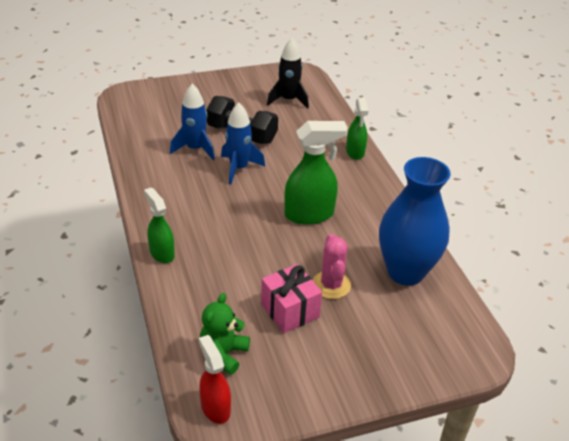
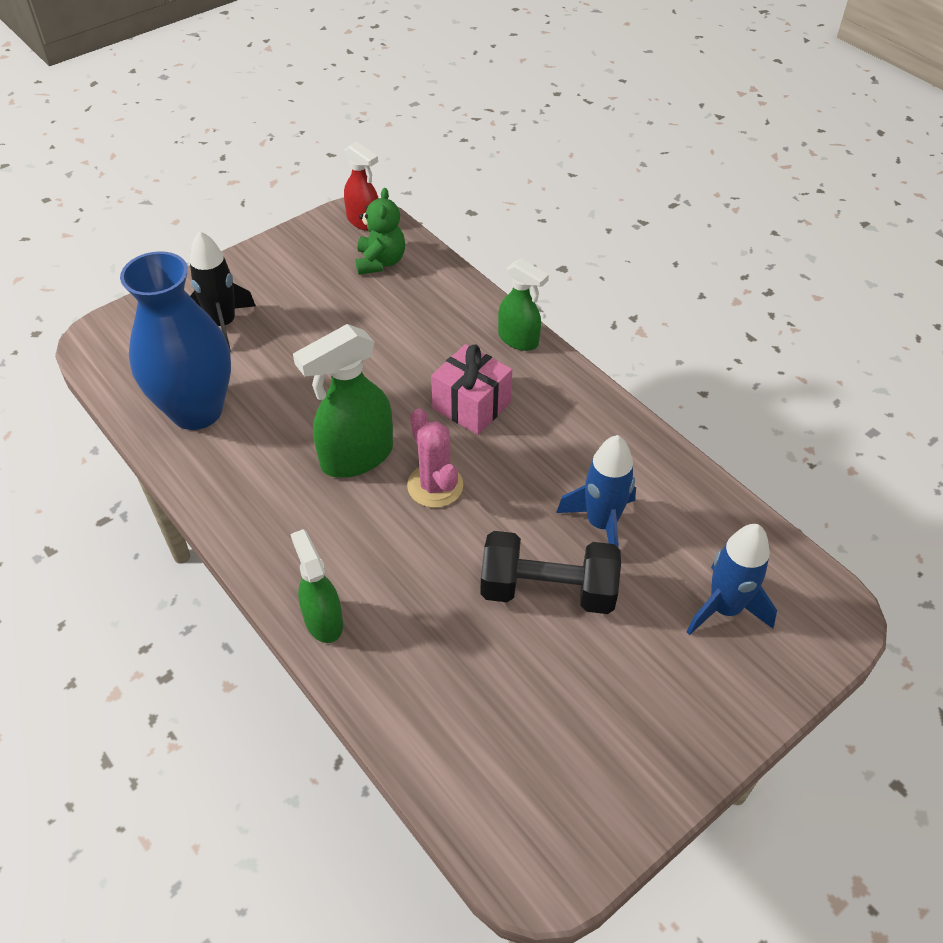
camera: 160 degrees right, 10 degrees up
(239, 168) = (506, 507): blue rocket -> blue rocket (724, 608)
(288, 100) = (513, 735): black rocket -> black rocket (223, 324)
(290, 310) = (330, 321): pink gift -> pink gift (471, 406)
(331, 285) = (291, 364): pink cactus -> pink cactus (435, 486)

